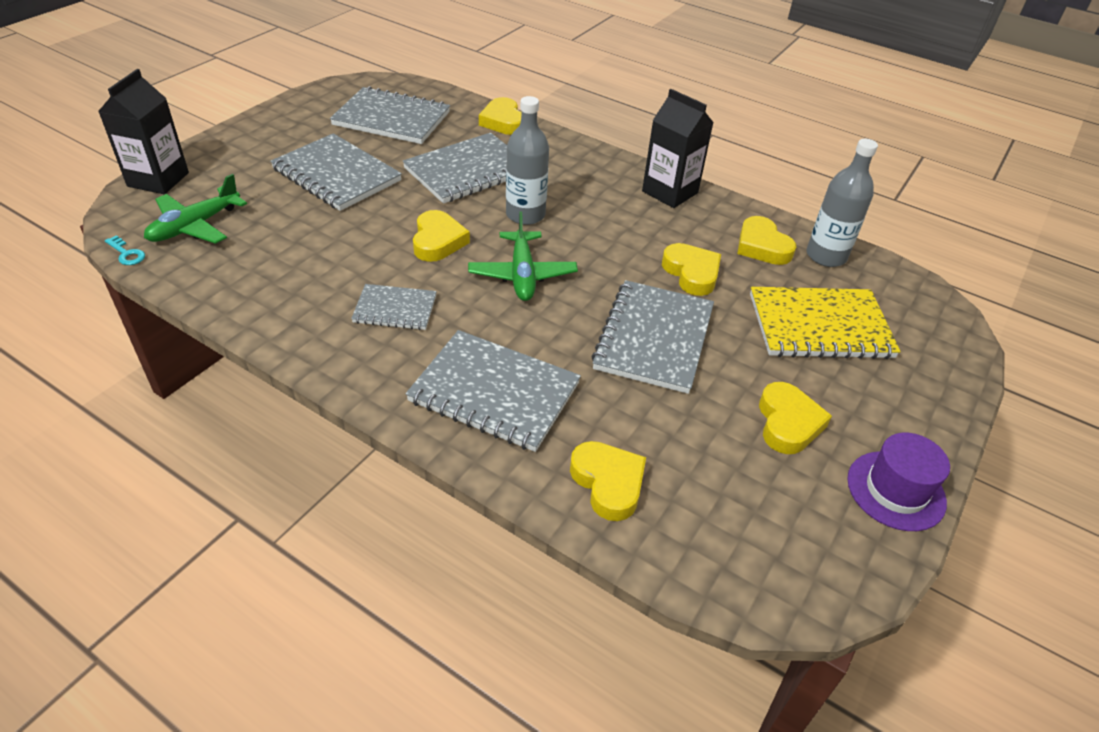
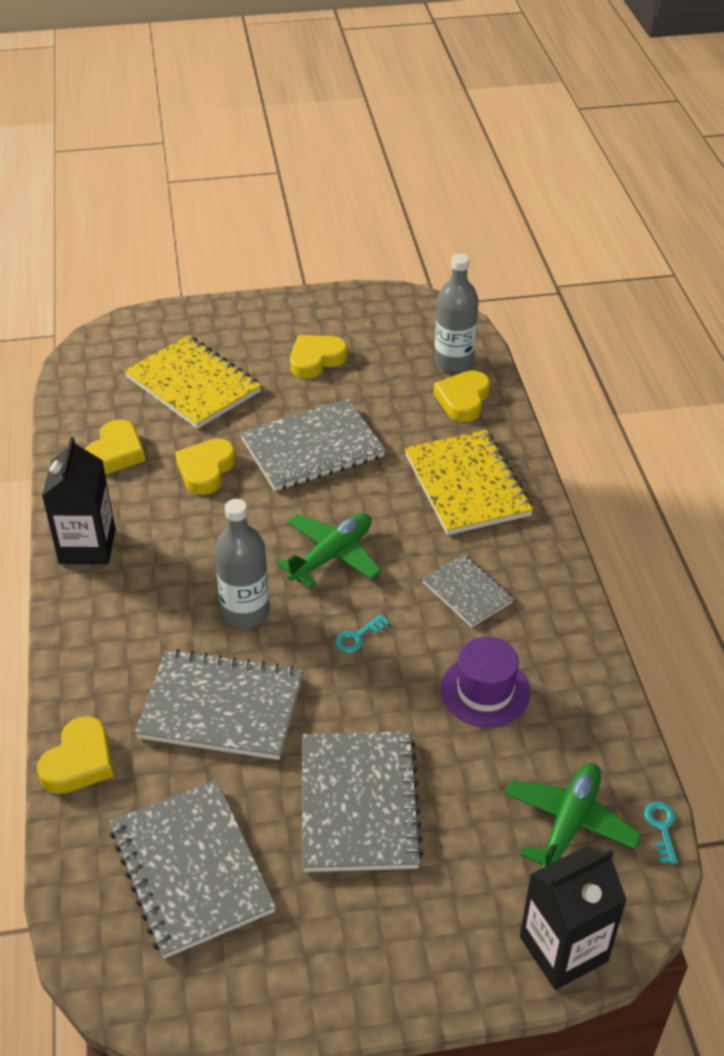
camera: 130 degrees left, 0 degrees up
(195, 226) = (569, 824): green plane -> green plane turned 60 degrees counterclockwise
(438, 241) = (358, 637): yellow heart -> turquoise key
(494, 392) = (467, 485): grey notebook -> yellow notebook
(826, 256) = (88, 416): grey bottle -> grey bottle (453, 362)
(896, 490) = (318, 306): purple hat -> purple hat (485, 691)

